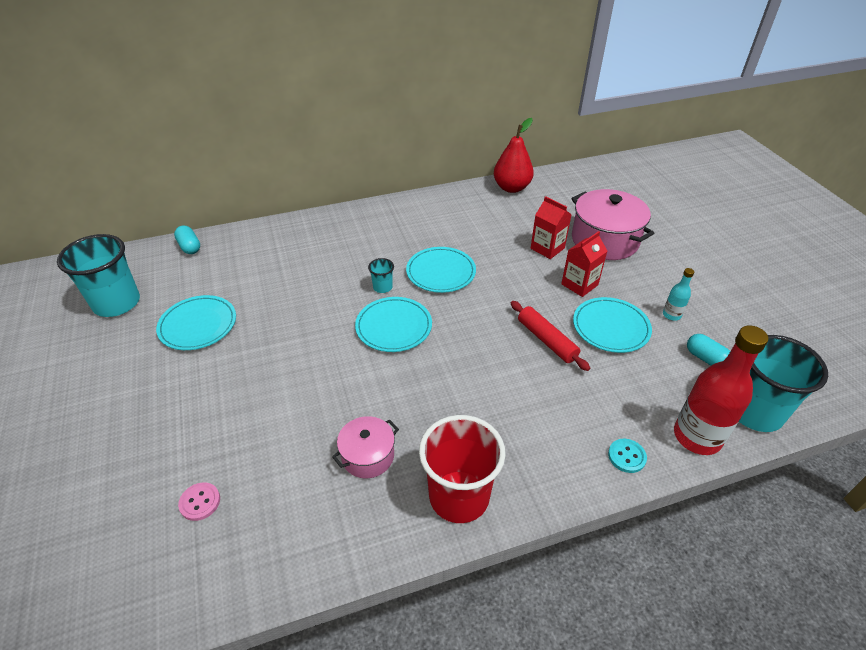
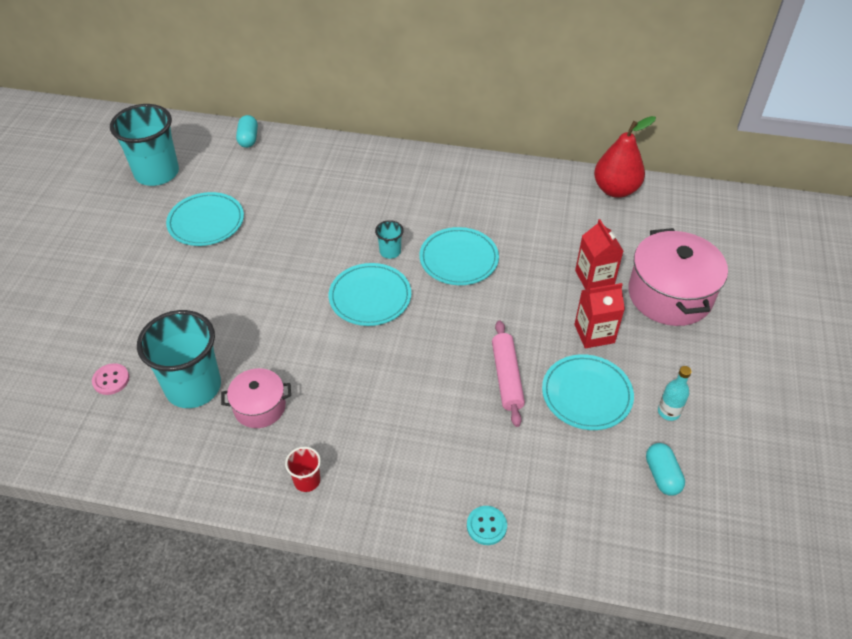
camera: 30 degrees right, 5 degrees up
(459, 496) = (307, 480): red cup -> red cup, size x0.44
(547, 340) = (507, 377): red rolling pin -> pink rolling pin
(697, 437) = (575, 545): red bottle -> none
(754, 412) = (662, 554): turquoise cup -> turquoise cup (193, 387)

